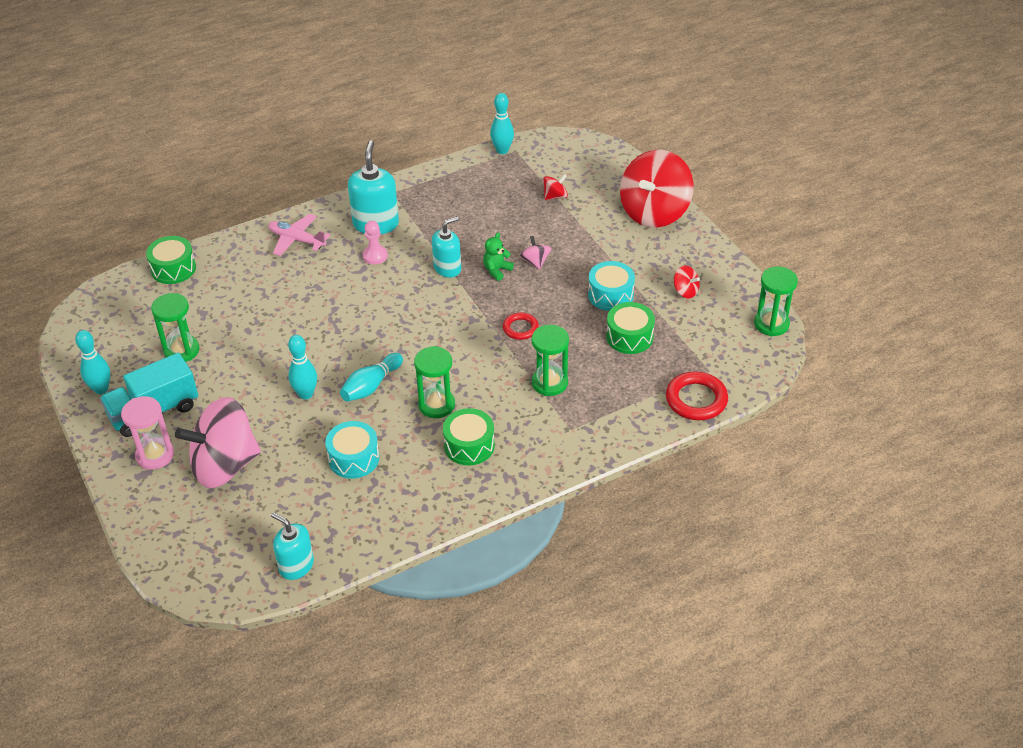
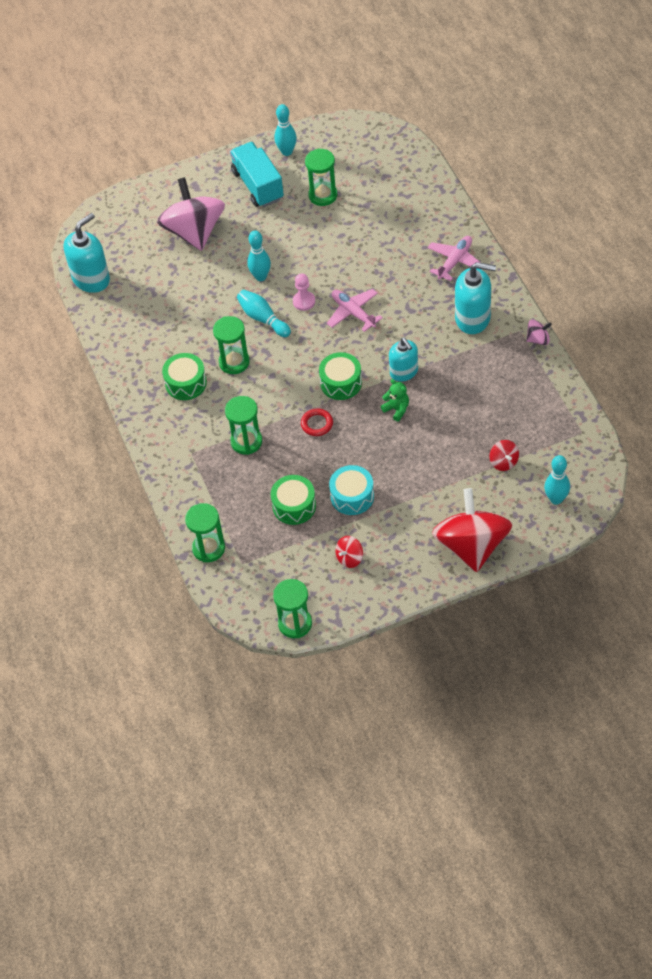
camera: 100 degrees right, 10 degrees up
(155, 455) = (212, 190): pink hourglass -> none
(173, 269) = (424, 180): green drum -> green drum (341, 383)
(296, 565) = (91, 279): turquoise soap dispenser -> turquoise soap dispenser, size x1.50
(354, 458) = (186, 309): turquoise drum -> none
(365, 312) = (353, 313): none -> pink plane
(375, 256) = (427, 318): pink pawn -> pink pawn (304, 301)
(502, 150) = (583, 421): turquoise bowling pin -> turquoise bowling pin (556, 499)
(535, 261) = (406, 440): pink spinning top -> pink spinning top (538, 339)
(654, 212) = (471, 546): red spinning top -> red spinning top turned 45 degrees clockwise
(696, 399) = (208, 548): red ring -> green hourglass

